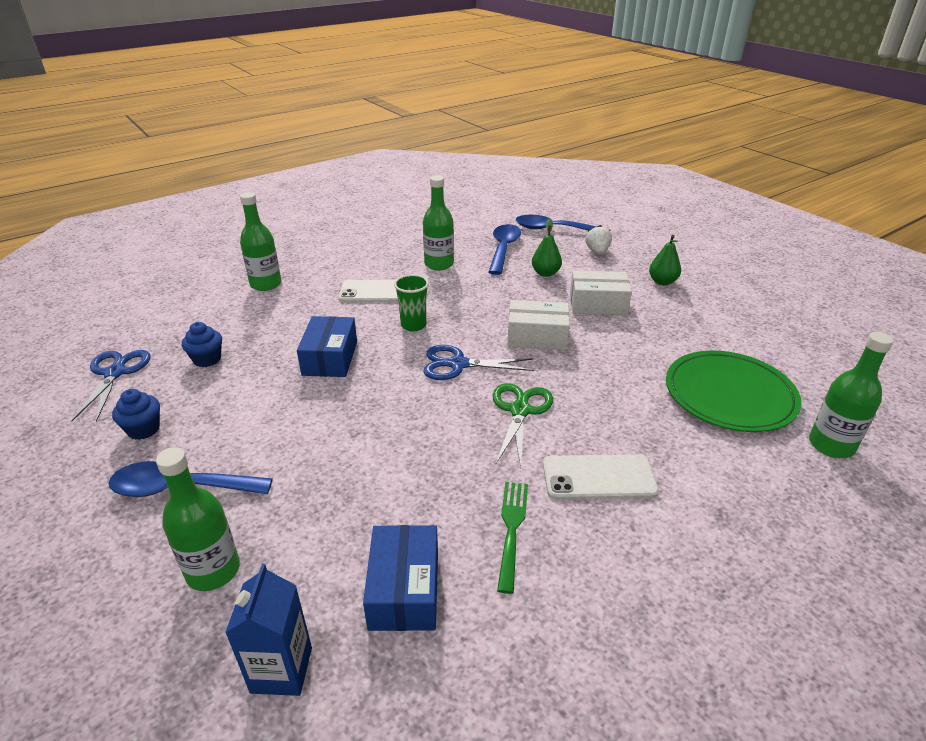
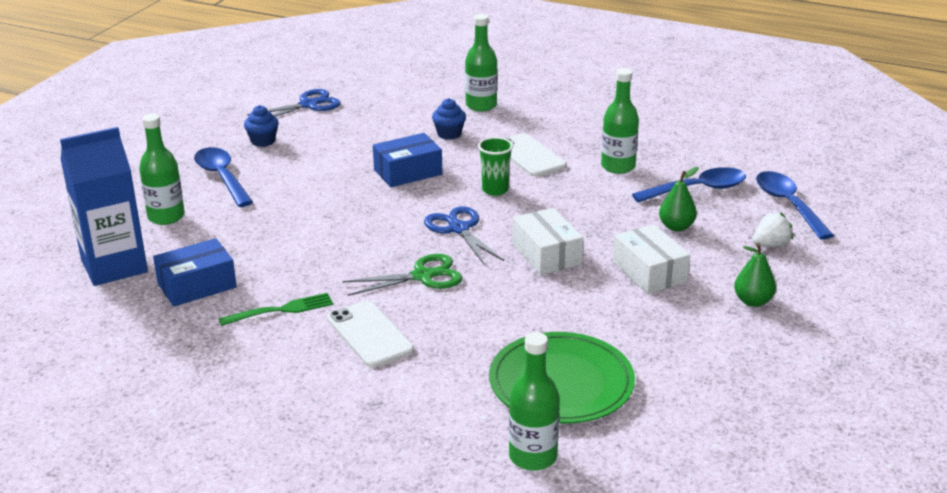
camera: 60 degrees right, 5 degrees down
(207, 359) = (356, 128): blue cupcake -> blue cupcake (449, 134)
(281, 670) = (114, 266): blue carton -> blue carton, size x1.66

